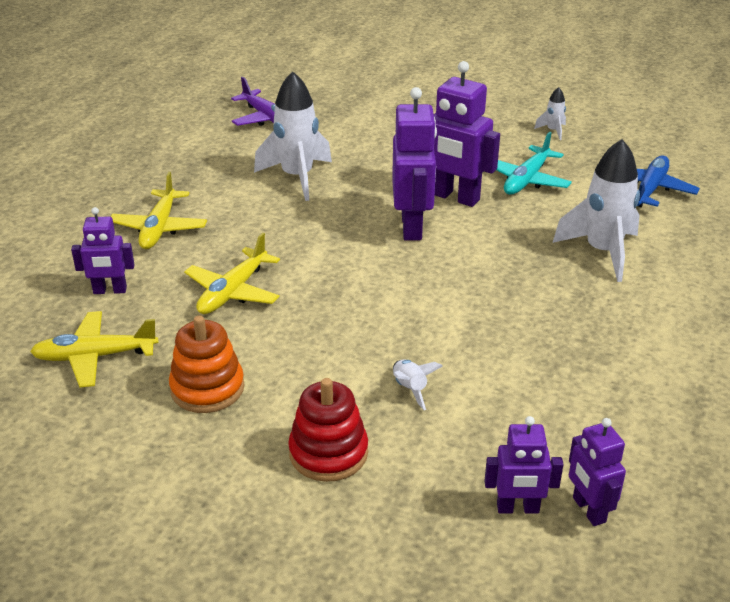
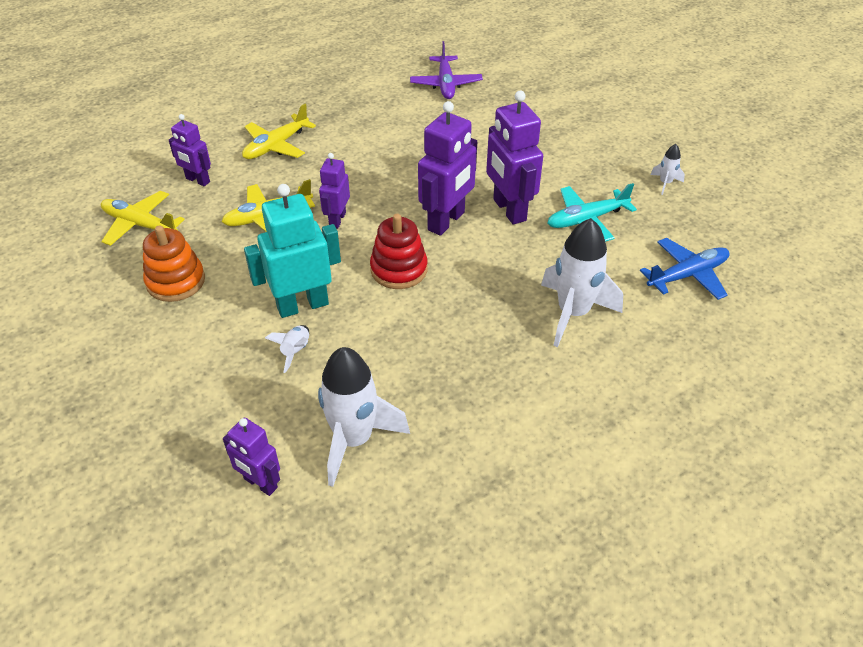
camera: 35 degrees right, 10 degrees up
(297, 177) = (411, 143): white rocket -> white rocket (354, 440)
(328, 453) = (193, 369): red stacking toy -> red stacking toy (399, 269)
(366, 349) = (302, 305): none -> turquoise robot
(588, 510) = (305, 515): purple robot -> purple robot (337, 220)

